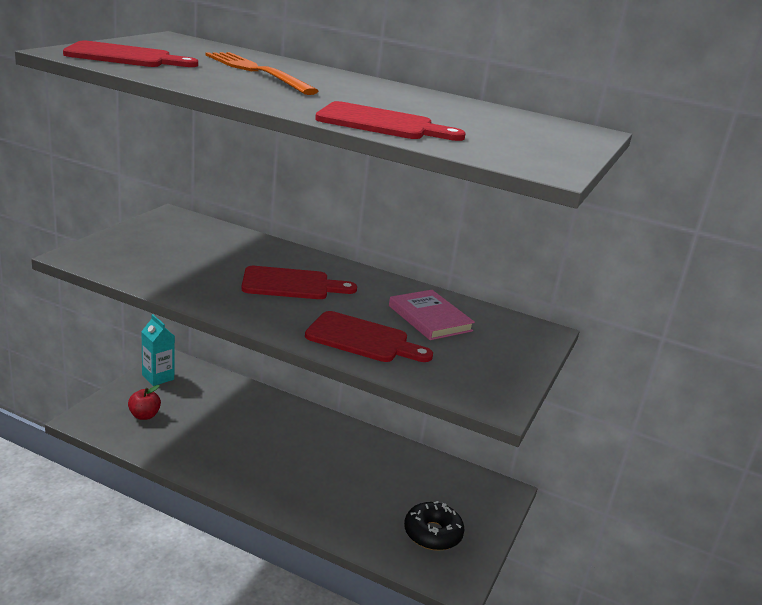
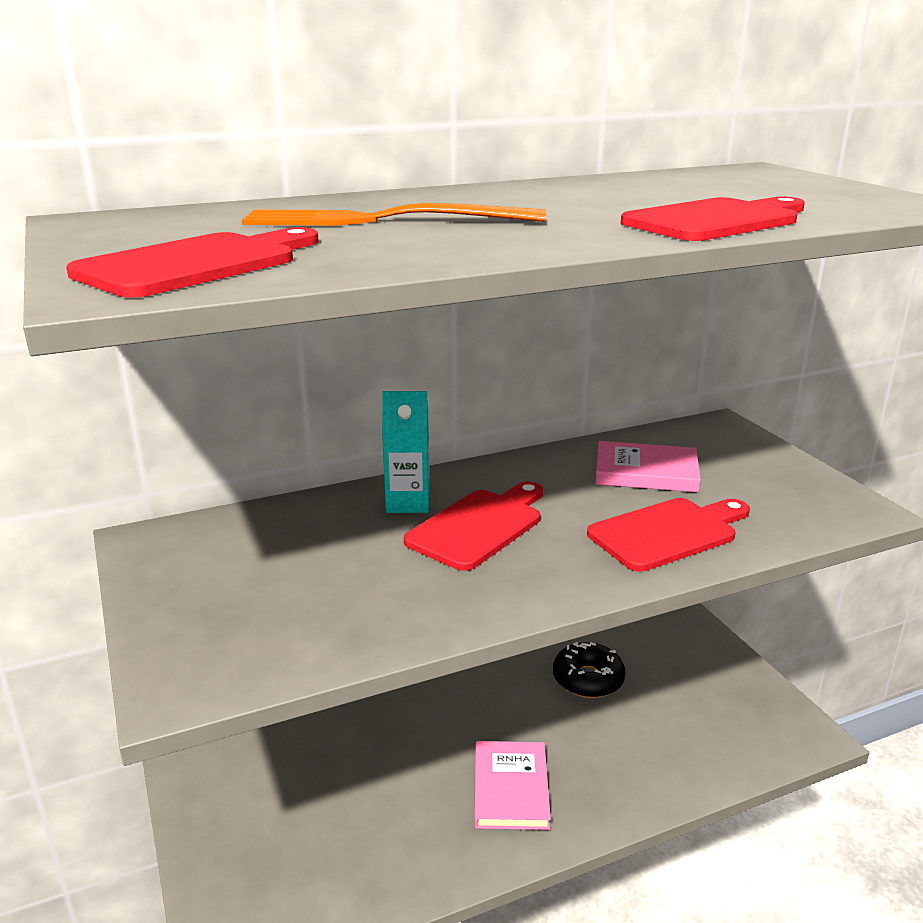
camera: 45 degrees left, 0 degrees up
(144, 415) = (287, 867): red apple -> none
(158, 377) = (210, 806): turquoise carton -> turquoise carton (408, 502)
(267, 466) = (510, 788): none -> pink book
(432, 533) = (726, 712): black donut -> black donut (588, 679)

